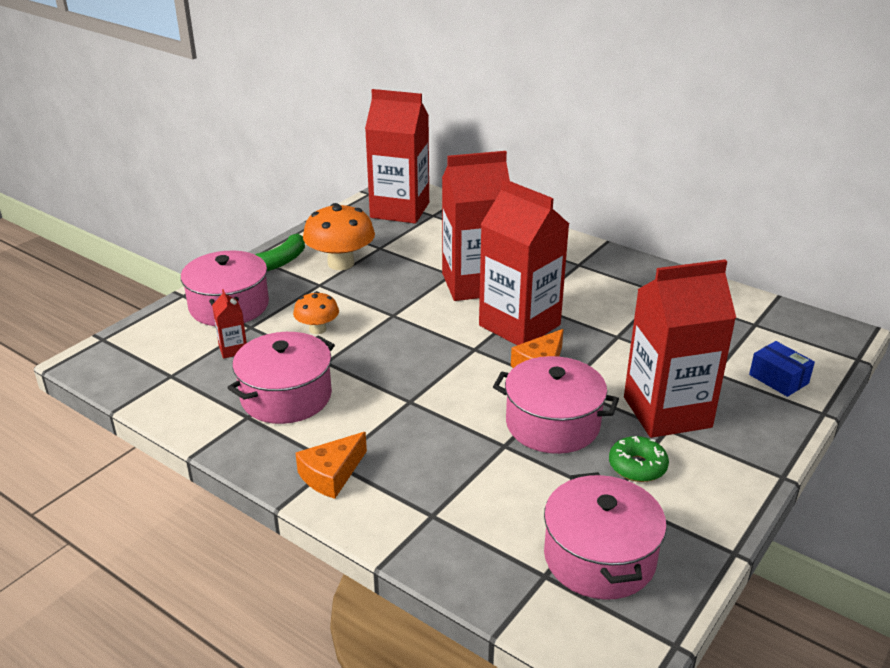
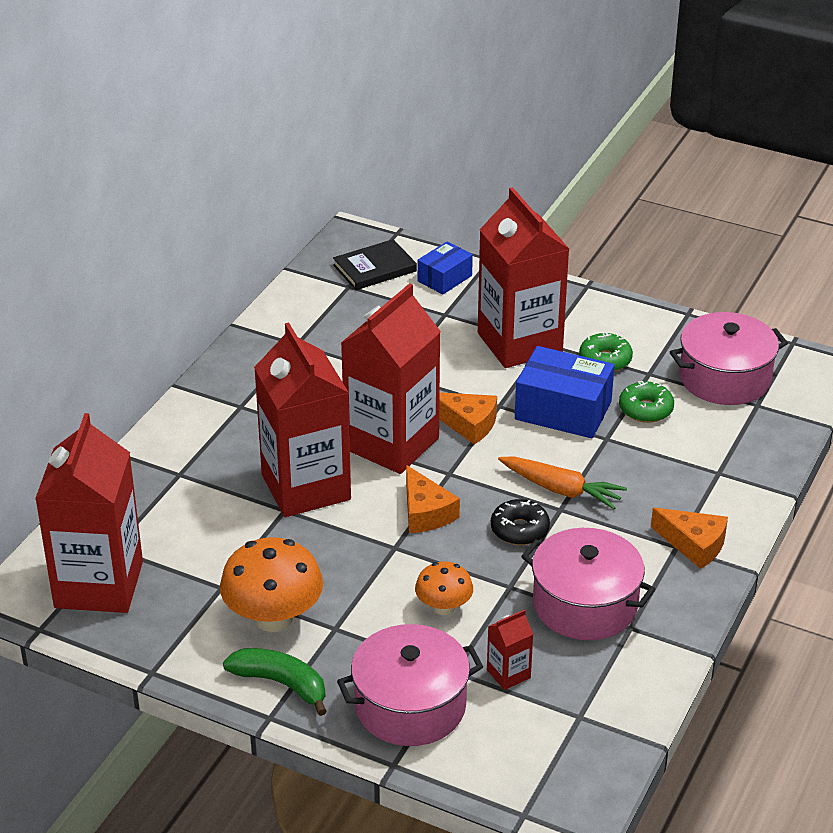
camera: 100 degrees left, 5 degrees up
(390, 375) = (519, 530): none -> black donut
(428, 332) = (425, 512): none -> orange cheese
(435, 405) = (561, 490): none -> orange carrot
(547, 481) = (645, 409): none -> green donut
(552, 424) = (563, 410): pink pot -> blue box
(788, 340) = (375, 268): none -> black book

